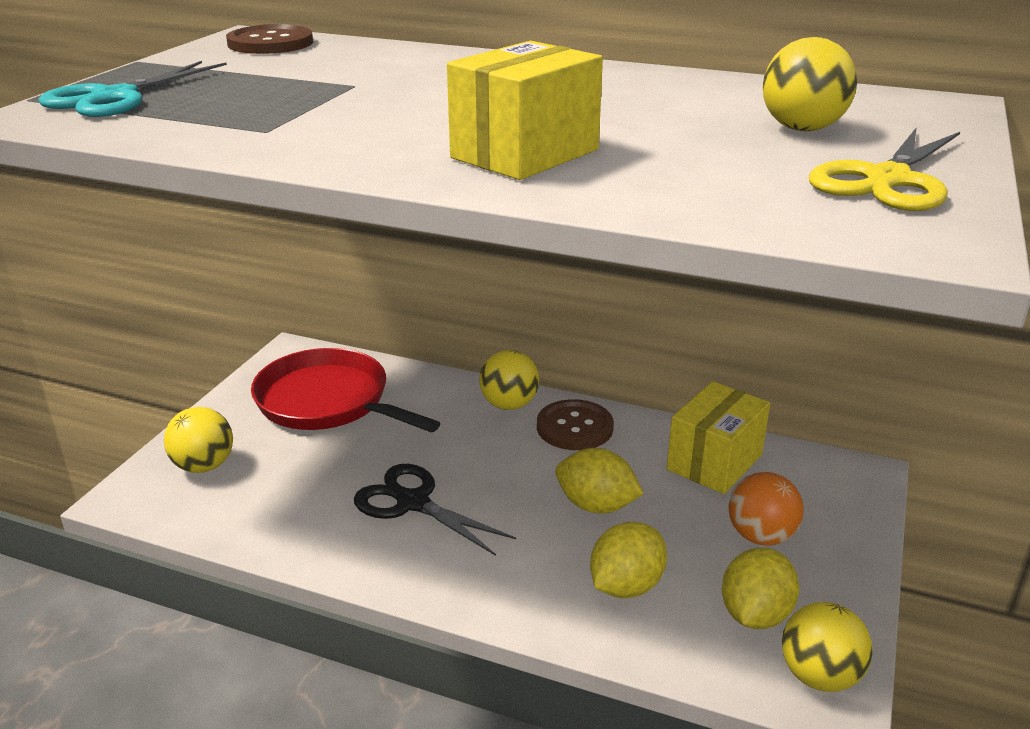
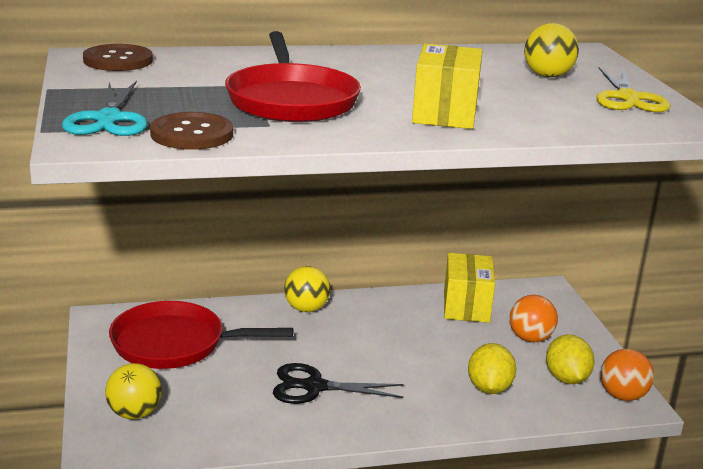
camera: 35 degrees left, 5 degrees down
(358, 107) = (291, 100): none -> red pan
(574, 427) = (364, 310): brown button -> brown button (192, 134)
(596, 505) = (427, 351): yellow lemon -> none
(819, 676) = (622, 396): yellow ball -> orange ball

